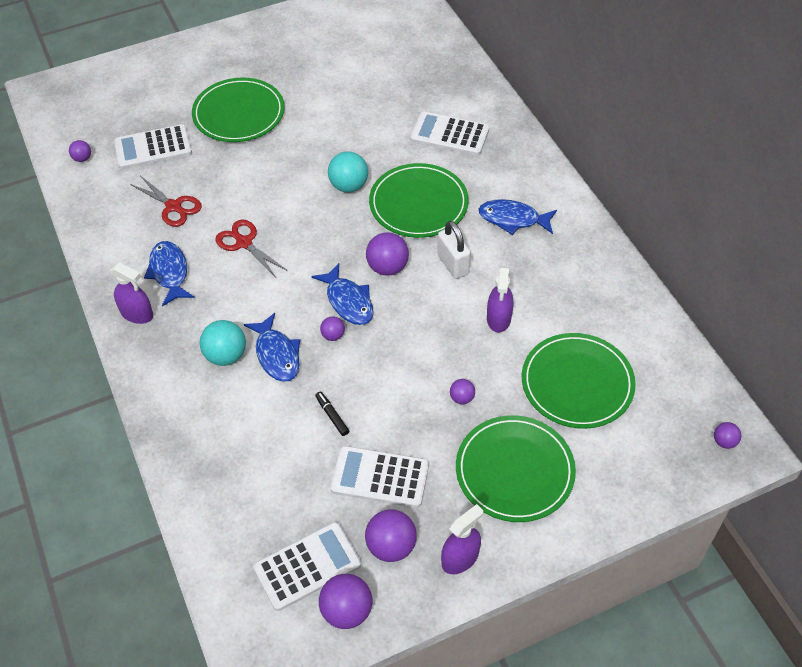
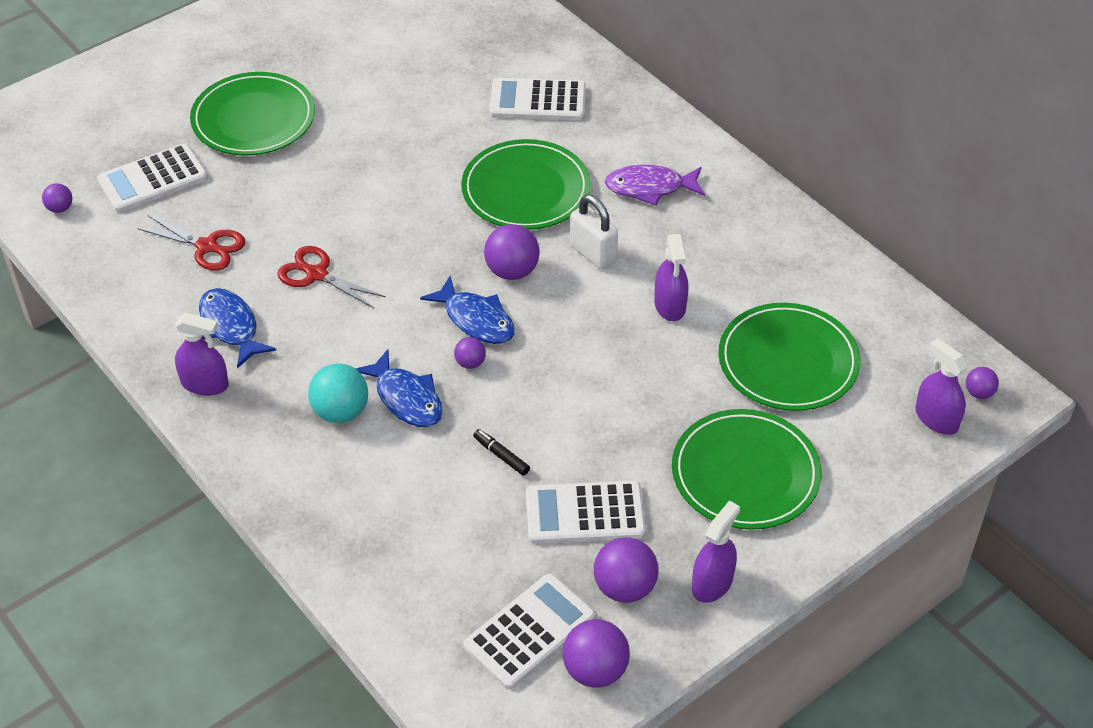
camera: 15 degrees left, 5 degrees down
(349, 186) = (429, 183): turquoise ball -> none
(462, 398) = (655, 404): purple ball -> none
(513, 219) = (650, 188): blue fish -> purple fish
(682, 457) = (936, 419): none -> purple spray bottle

